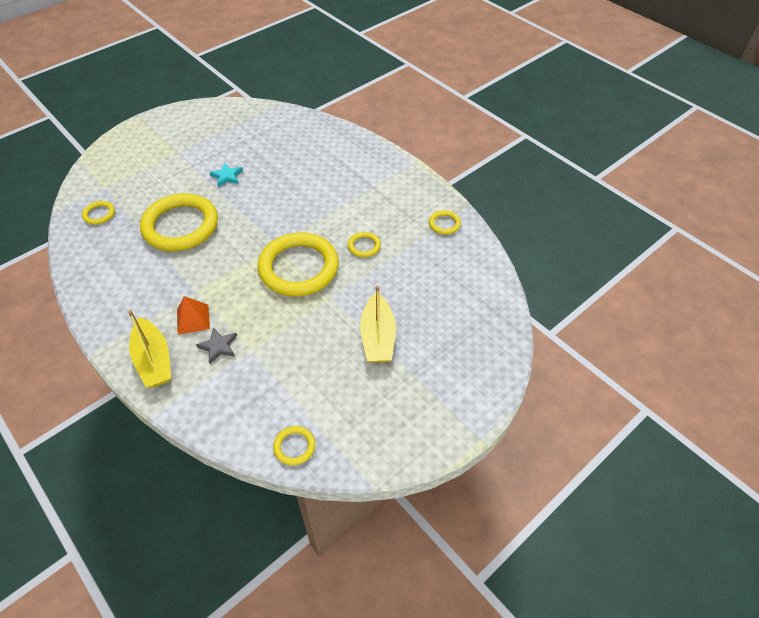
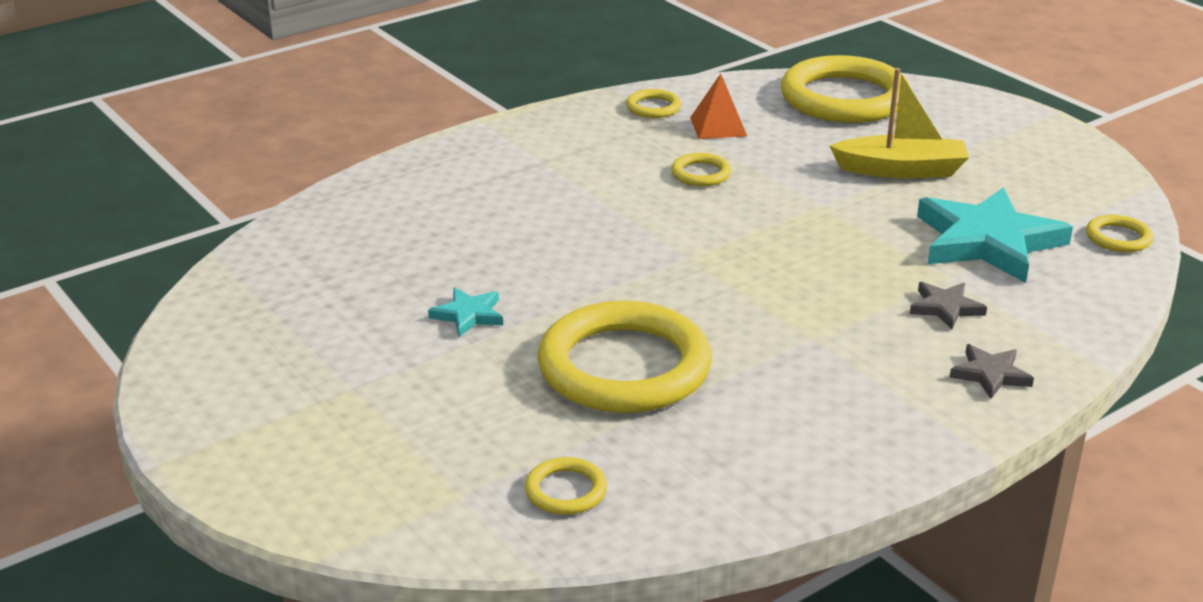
camera: 85 degrees left, 20 degrees down
(154, 360) = (990, 374): yellow boat -> grey star
(193, 319) = (886, 337): orange pyramid -> orange pyramid (718, 126)
(289, 373) = (988, 242): none -> turquoise star
(299, 268) = (752, 233): yellow ring -> yellow ring (844, 98)

